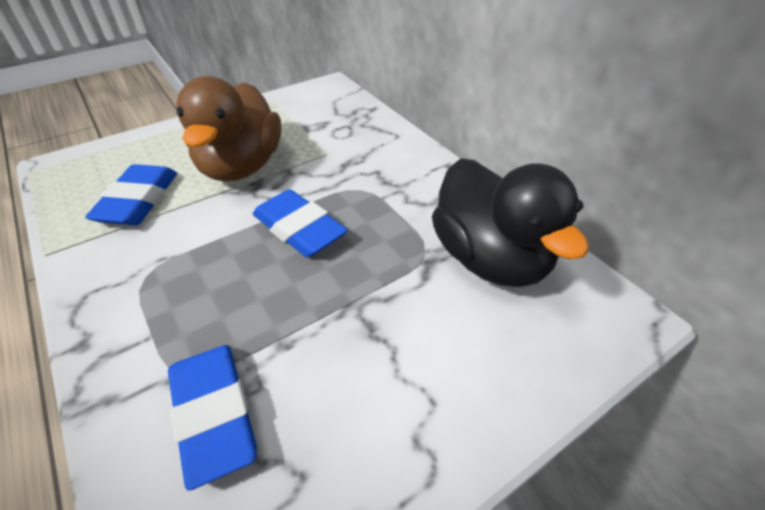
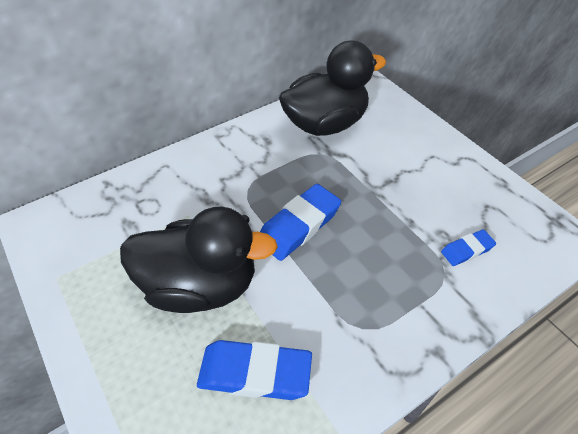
camera: 90 degrees left, 5 degrees up
(214, 414) = (467, 250): blue eraser -> blue eraser, size x0.55
(241, 166) = (201, 285): brown duck -> black duck

